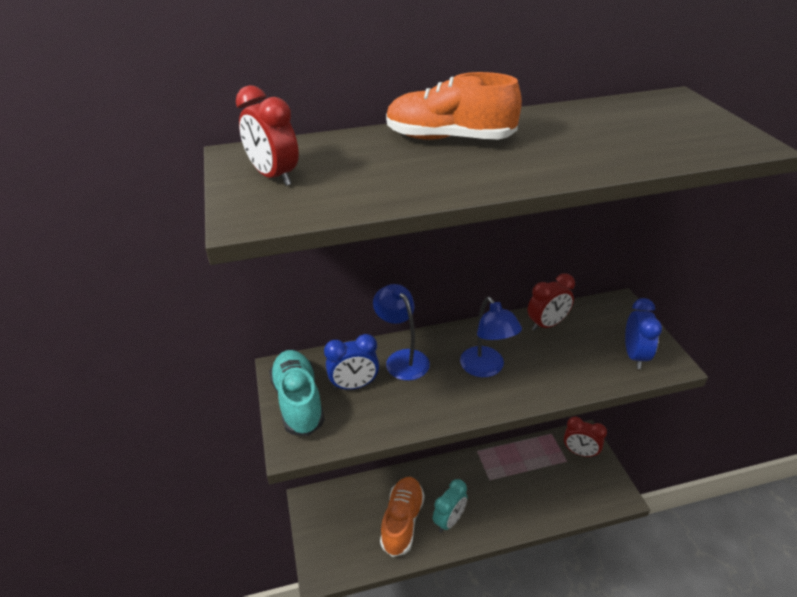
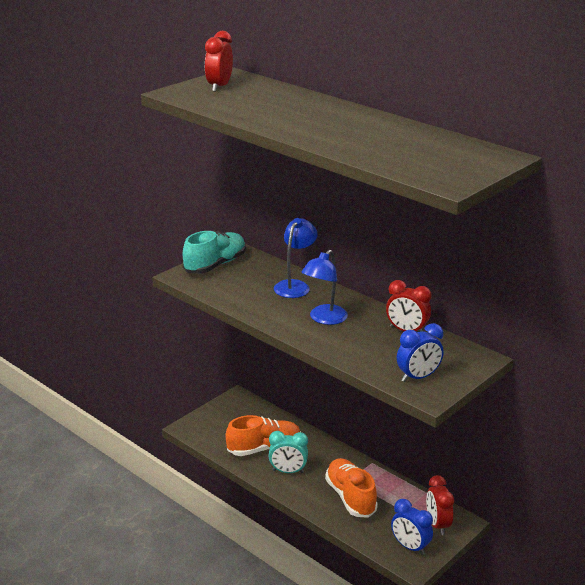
camera: 55 degrees right, 10 degrees down
(354, 385) = (250, 277): blue clock -> blue clock (410, 547)
(449, 139) = (324, 110): orange shoe -> orange shoe (350, 497)

